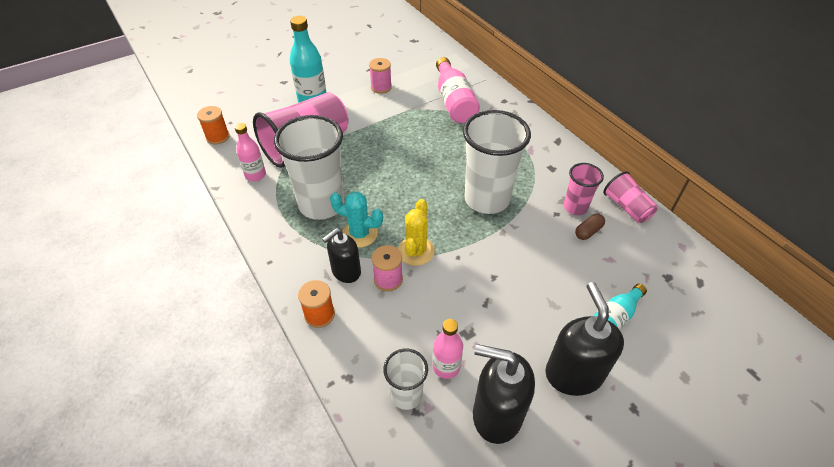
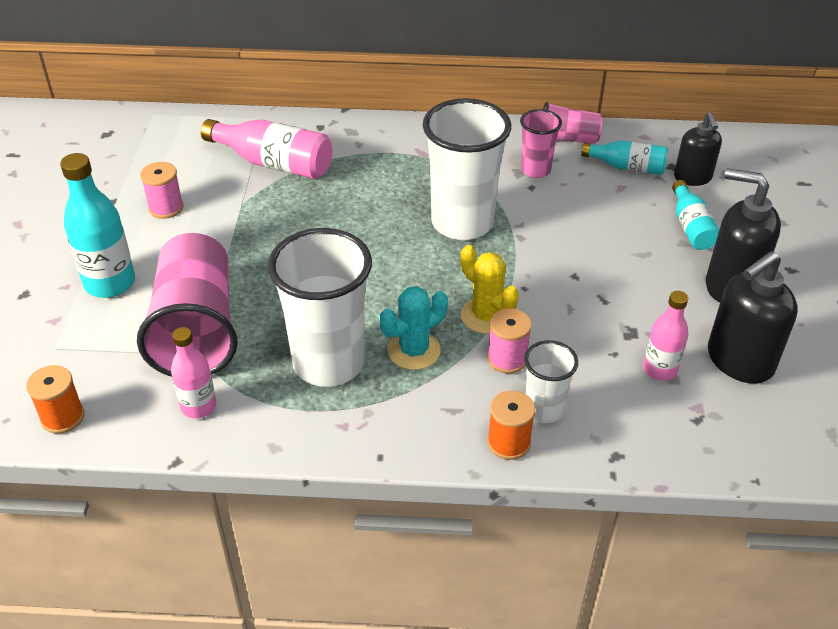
camera: 55 degrees left, 5 degrees down
(346, 272) = (463, 390): black soap dispenser -> black soap dispenser (692, 178)
(406, 395) = (672, 417): white cup -> white cup (543, 410)
(588, 231) = (575, 180): brown capsule -> none
(635, 252) = (627, 167): none -> turquoise bottle

